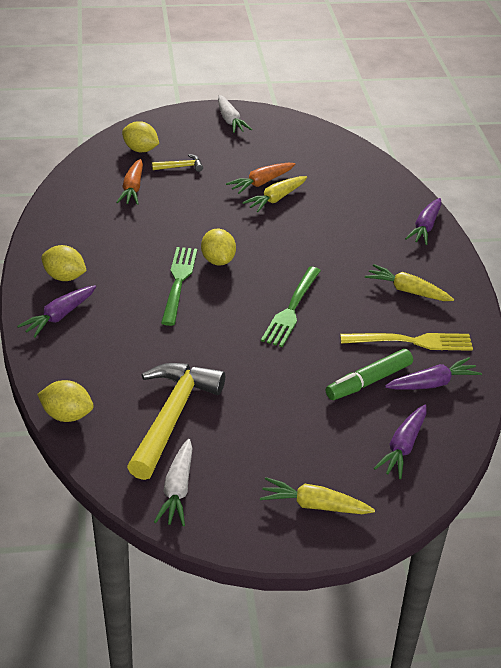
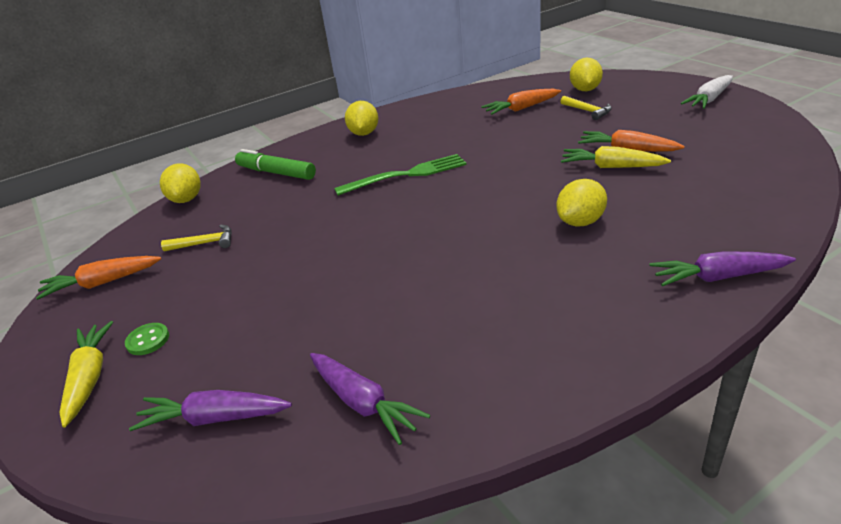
camera: 70 degrees right, 5 degrees down
(59, 316) = (310, 150): purple carrot -> none
(172, 417) = (205, 243): yellow hammer -> yellow hammer, size x0.44
(177, 490) = (101, 283): white carrot -> orange carrot
(218, 260) = (462, 179): yellow lemon -> yellow lemon (580, 222)
(291, 309) = (423, 244): green fork -> none
(292, 469) = (148, 340): none -> green button
(368, 381) = (331, 343): green marker -> green marker (276, 173)
(407, 291) = (549, 311): yellow carrot -> none
(412, 341) = (441, 353): yellow fork -> none

